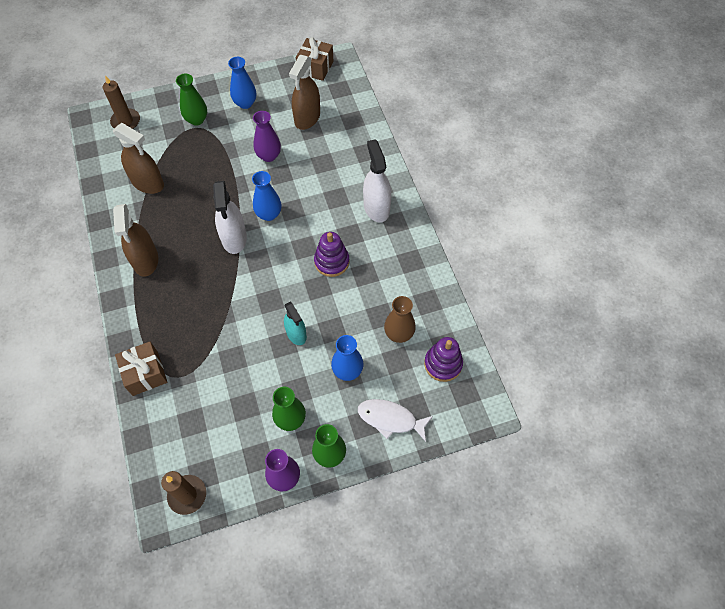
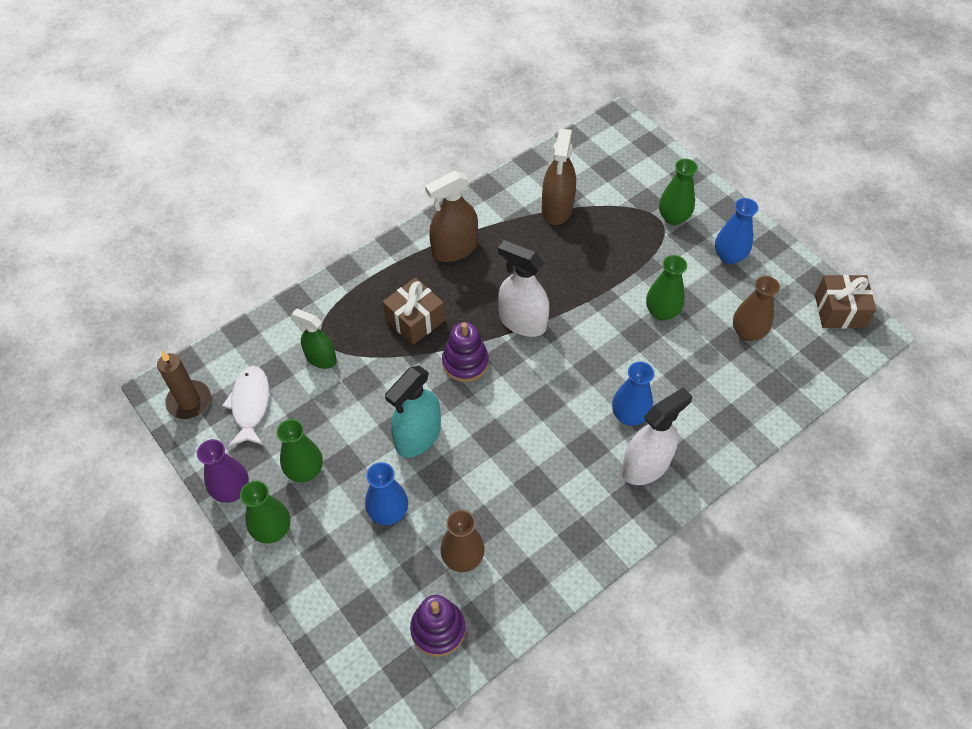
camera: 70 degrees right, 5 degrees down
(126, 121) = (631, 153): brown candle -> none
(145, 373) = (316, 306): brown gift -> brown gift (415, 320)
(197, 382) = (321, 358): none -> green spray bottle
(234, 238) = (522, 322): white spray bottle -> white spray bottle turned 60 degrees clockwise
(269, 156) = (661, 312): purple vase -> green vase
(269, 214) = (574, 345): blue vase -> blue vase (629, 415)
(296, 334) = (418, 437): turquoise spray bottle -> turquoise spray bottle, size x1.53
(307, 118) = (747, 332): brown spray bottle -> brown vase
(331, 262) = (536, 440): purple stacking toy -> purple stacking toy (465, 362)
(390, 419) = (338, 586): white fish -> white fish (250, 405)

